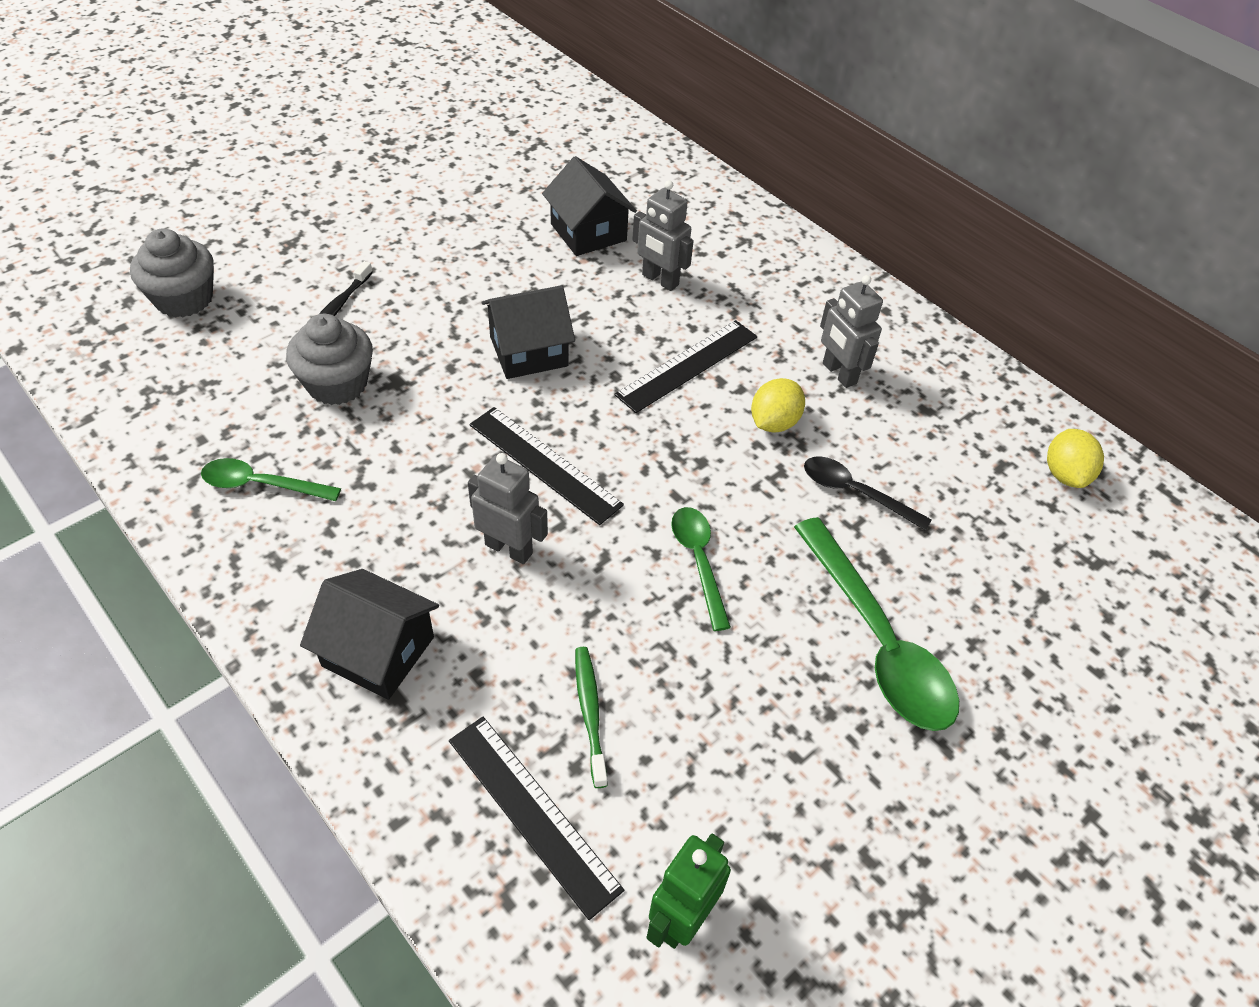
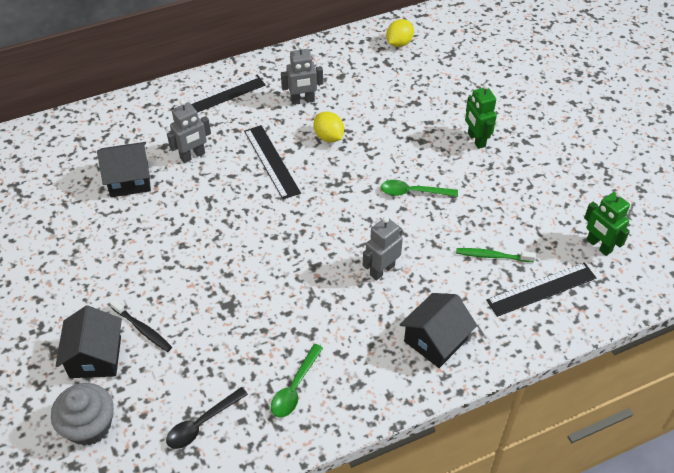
camera: 70 degrees left, 0 degrees up
(337, 384) = (219, 337): grey cupcake -> none
(528, 351) = (229, 232): black house -> black house (95, 357)
(544, 464) = (325, 242): black ruler -> black ruler (219, 97)
(855, 492) = (387, 120): black spoon -> black spoon (202, 423)
(877, 640) = (476, 140): green spoon -> green robot
(1065, 474) = (399, 43): yellow lemon -> yellow lemon turned 75 degrees counterclockwise

